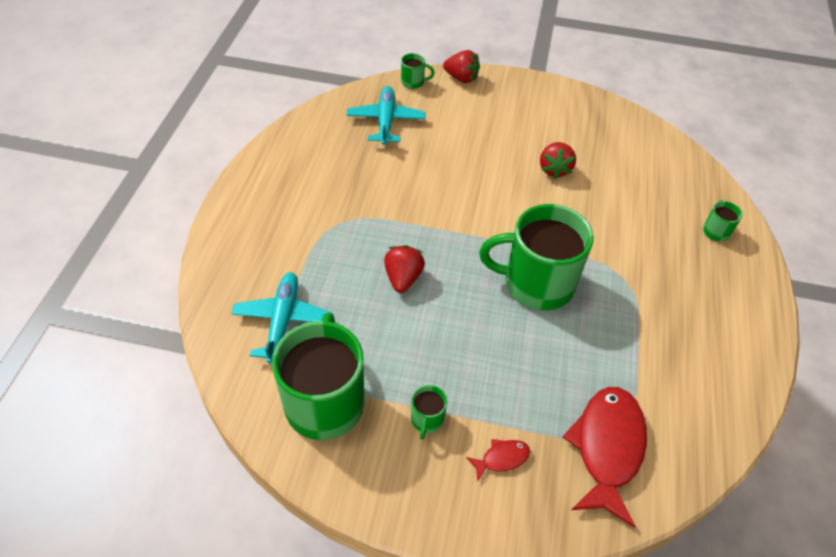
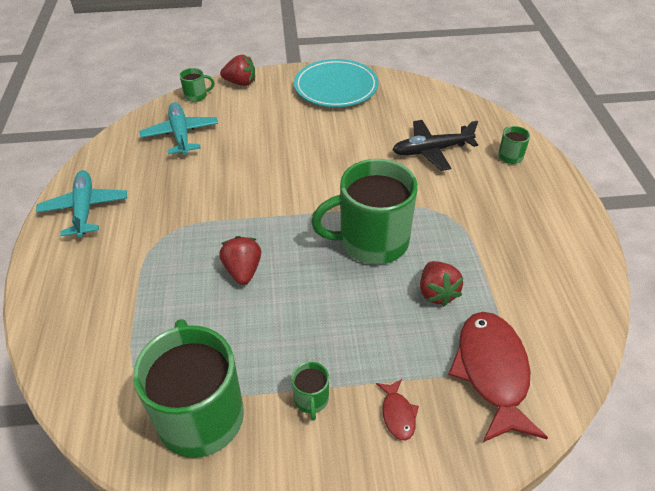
camera: 15 degrees left, 5 degrees down
(283, 321) = (131, 346): turquoise plane -> turquoise plane (84, 209)
(502, 458) = (398, 414): red fish -> red fish turned 120 degrees clockwise
(554, 169) = (352, 139): red strawberry -> red strawberry (437, 293)
(557, 107) = (336, 87): none -> turquoise plate
(633, 203) = (431, 150): none -> black plane

